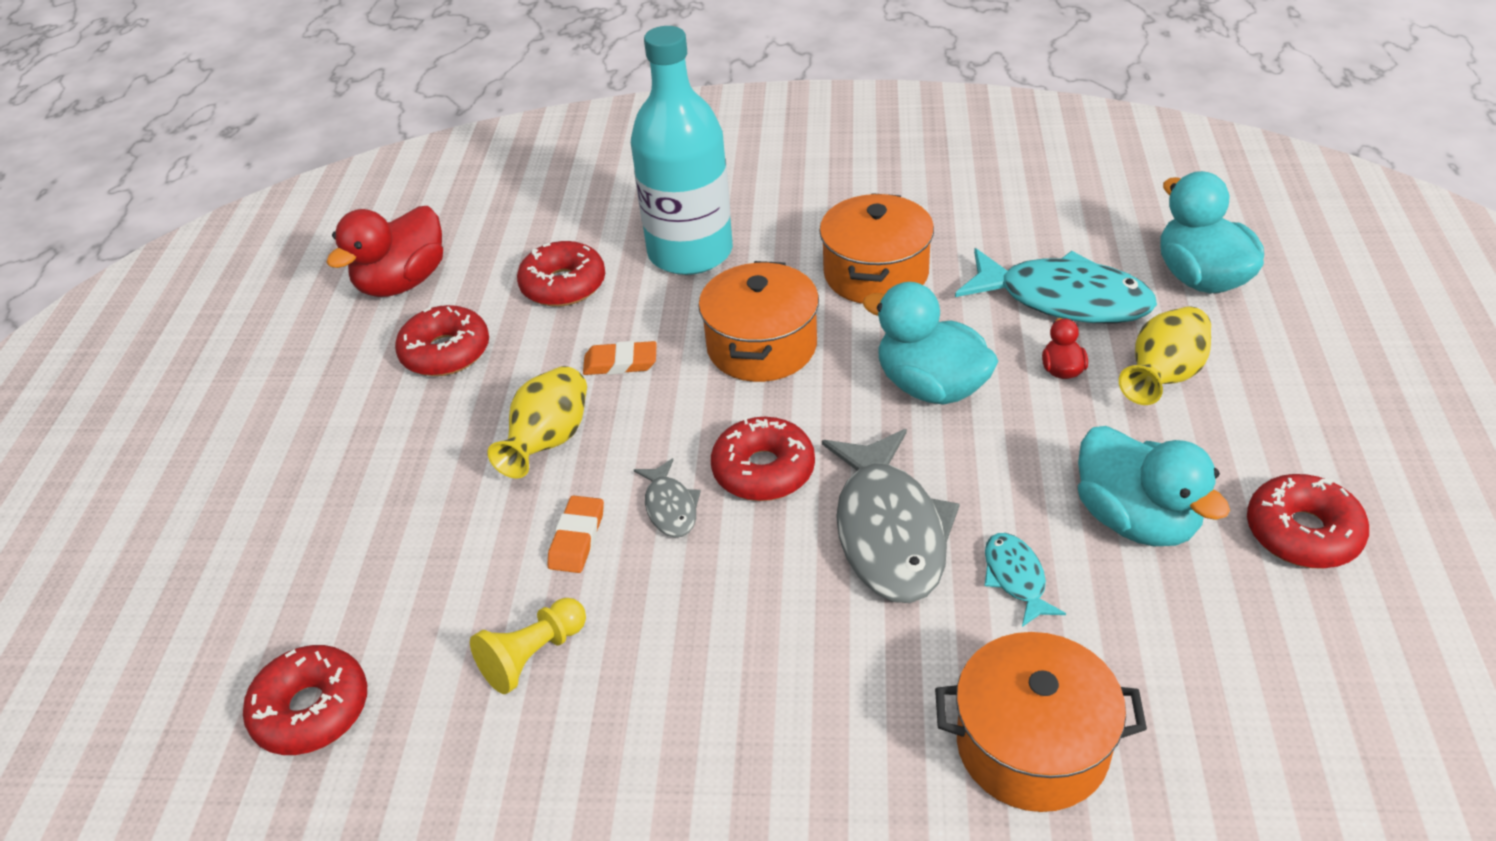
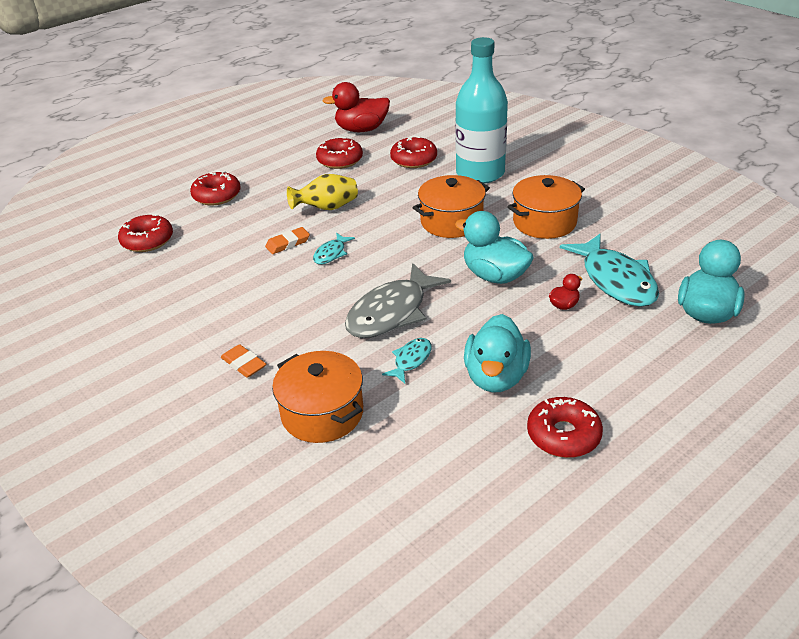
camera: 45 degrees right, 5 degrees down
(533, 656) = (222, 268): yellow pawn -> none
(620, 363) = (391, 197): orange eraser -> orange eraser (244, 364)
(670, 507) = (331, 253): grey fish -> turquoise fish
(763, 470) = (381, 263): red donut -> red donut (217, 195)
(931, 386) = (494, 276): turquoise duck -> turquoise duck turned 45 degrees counterclockwise
(1163, 377) = (608, 337): yellow vase -> none

